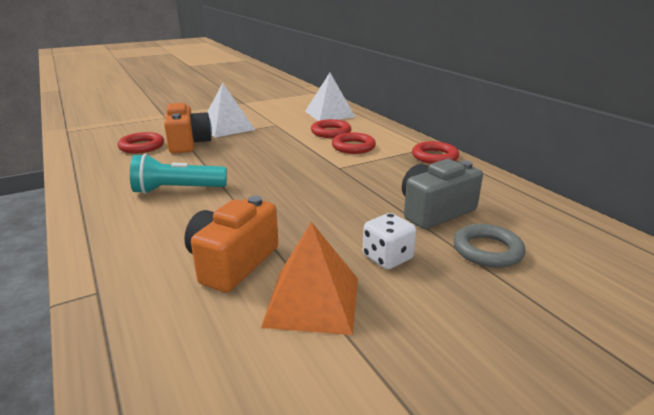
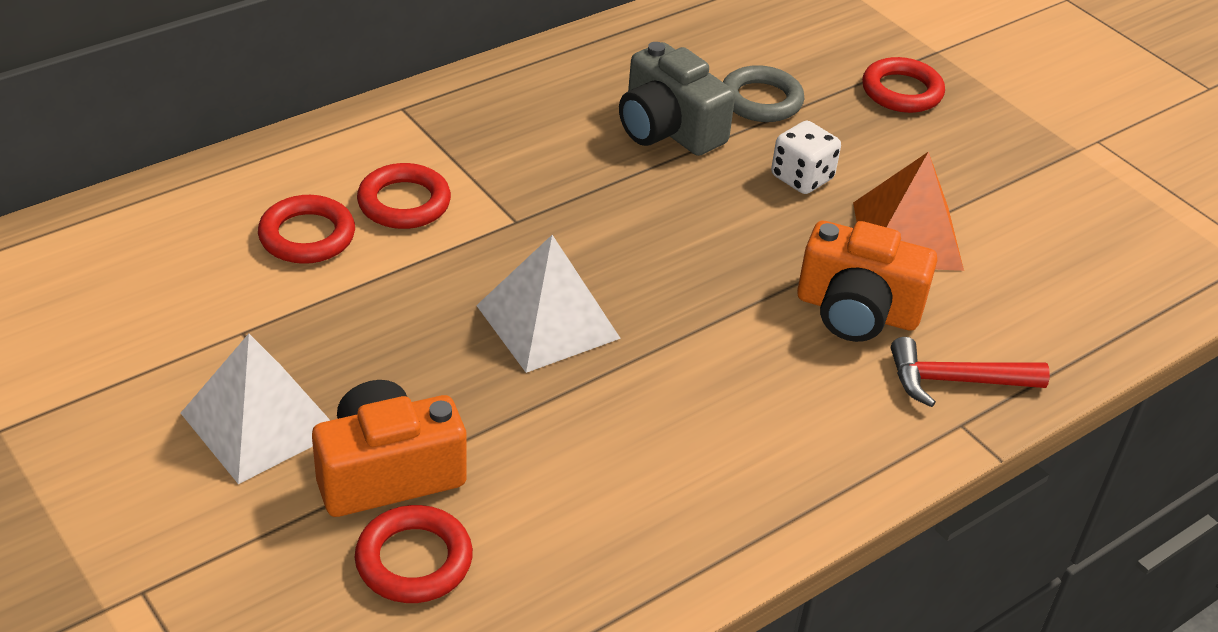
camera: 100 degrees left, 15 degrees up
(139, 296) = (955, 381): none -> red hammer
(177, 190) = (651, 423): turquoise flashlight -> none
(329, 114) = (155, 241): white pyramid -> white pyramid (548, 321)
(434, 157) = (452, 107): red ring -> red ring (902, 91)

